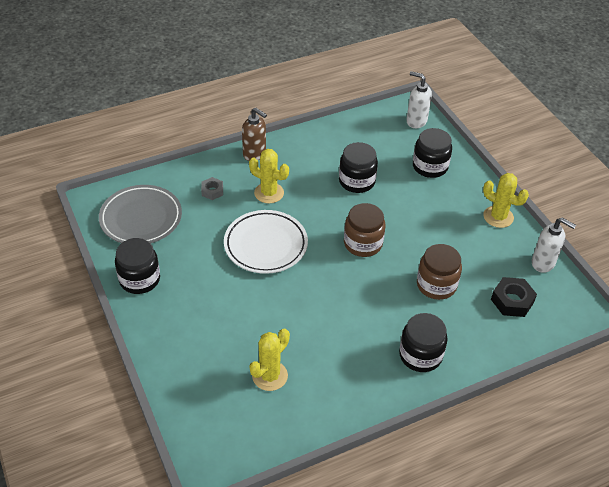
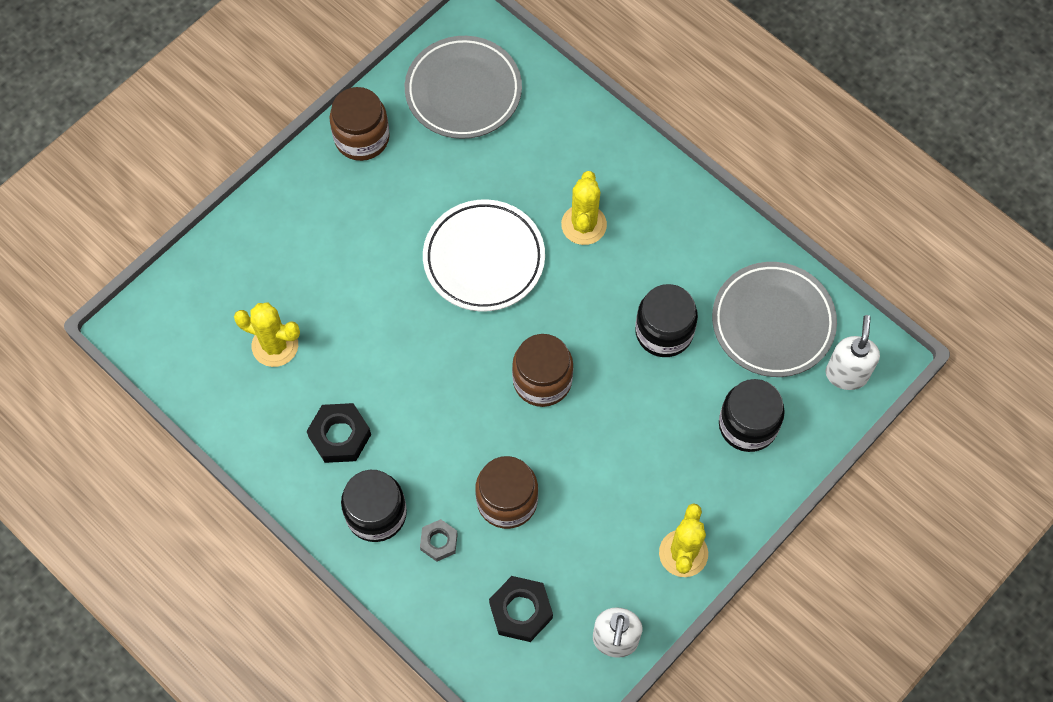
camera: 70 degrees right, 20 degrees up
(139, 279) = (362, 138): black jar -> brown jar
(212, 191) = (553, 153): grey nut -> grey nut (439, 542)
(254, 154) = (654, 175): brown soap dispenser -> none
(355, 358) = (340, 436): none -> black nut
(372, 137) = (773, 322): none -> grey plate

